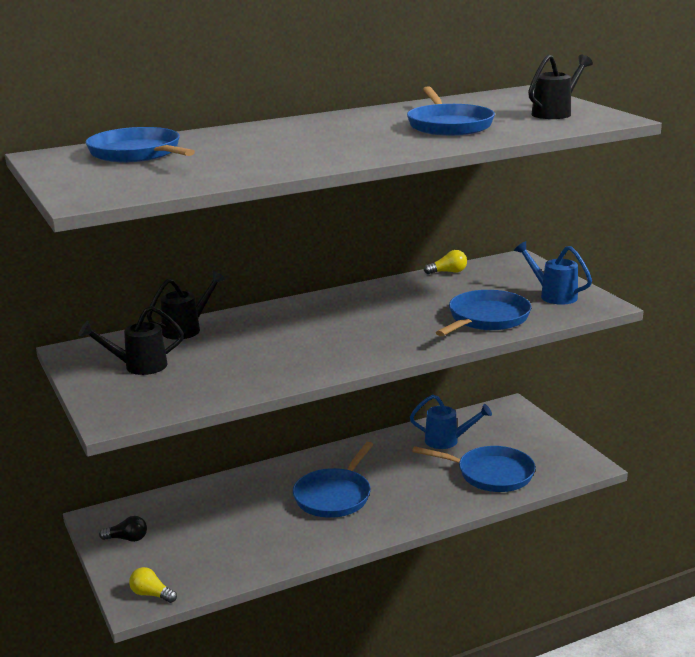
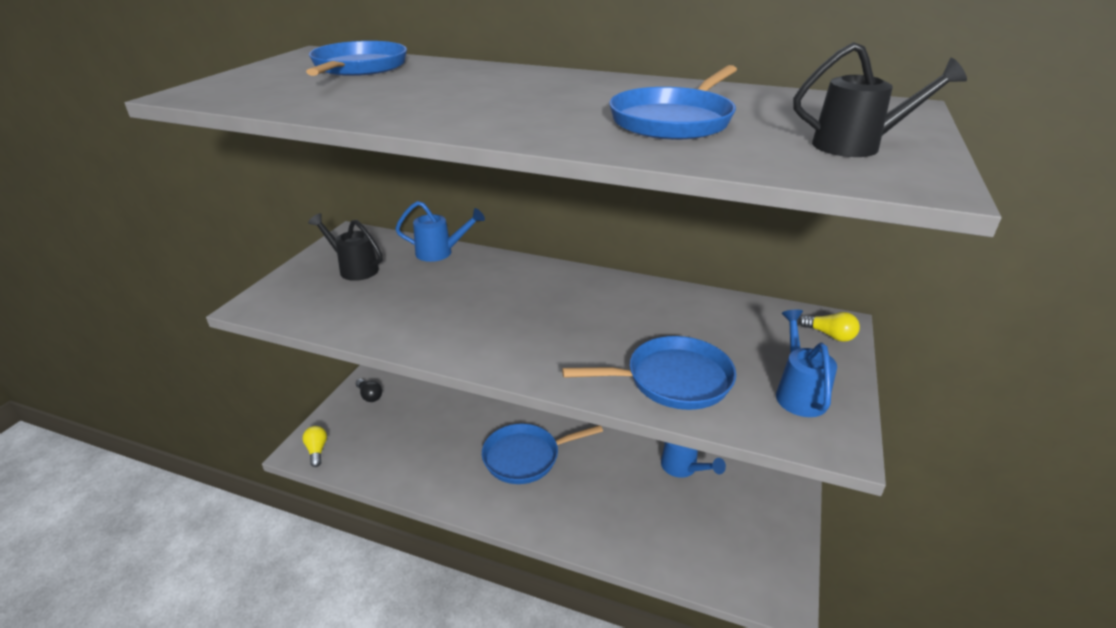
camera: 45 degrees right, 10 degrees up
(187, 329) = (440, 253): black watering can -> blue watering can
(448, 272) = (735, 303): yellow light bulb -> yellow light bulb (829, 335)
(491, 474) = (672, 532): blue pan -> none

